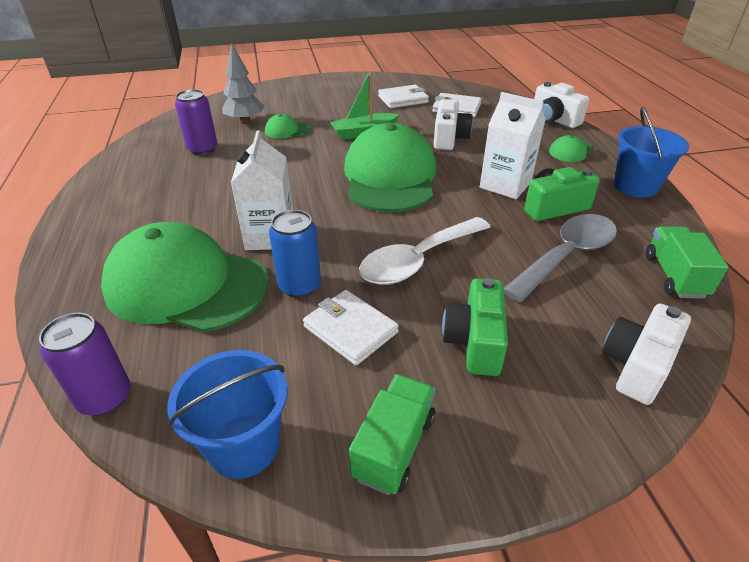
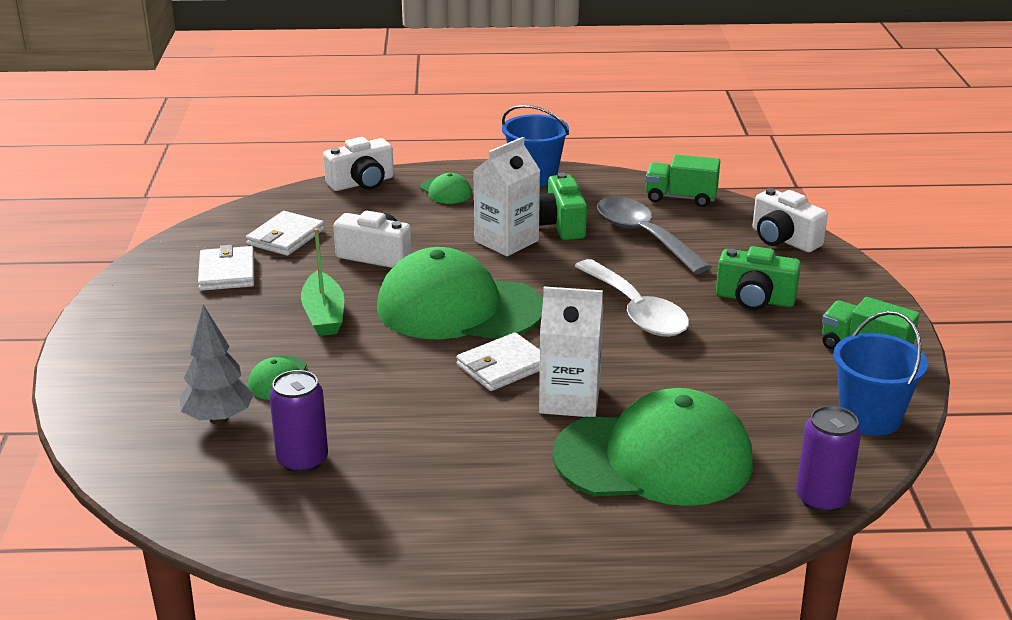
camera: 80 degrees left, 10 degrees down
(186, 285) = (654, 458): green cap -> green cap turned 120 degrees counterclockwise
(299, 286) = (667, 383): blue can -> none
(350, 329) = (735, 358): white wallet -> white wallet (503, 366)

